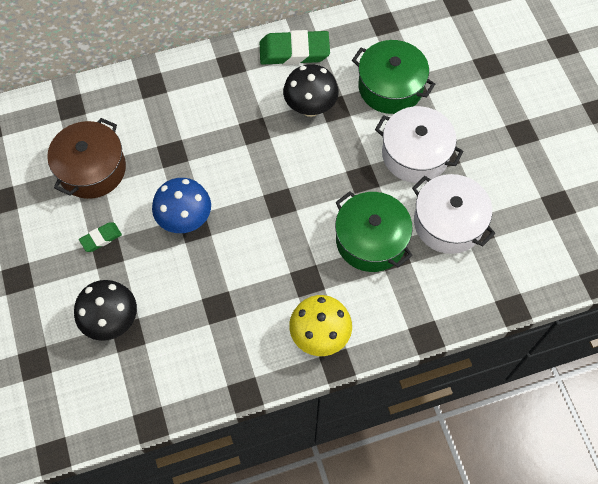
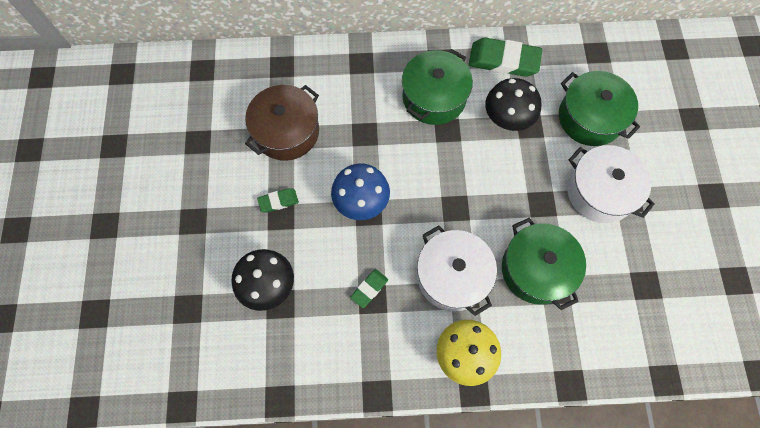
camera: 15 degrees right, 5 degrees up
(213, 298) = (369, 289): none -> green eraser
(233, 102) = (434, 97): none -> green pot
(448, 222) = (618, 271): white pot -> white pot (452, 276)

